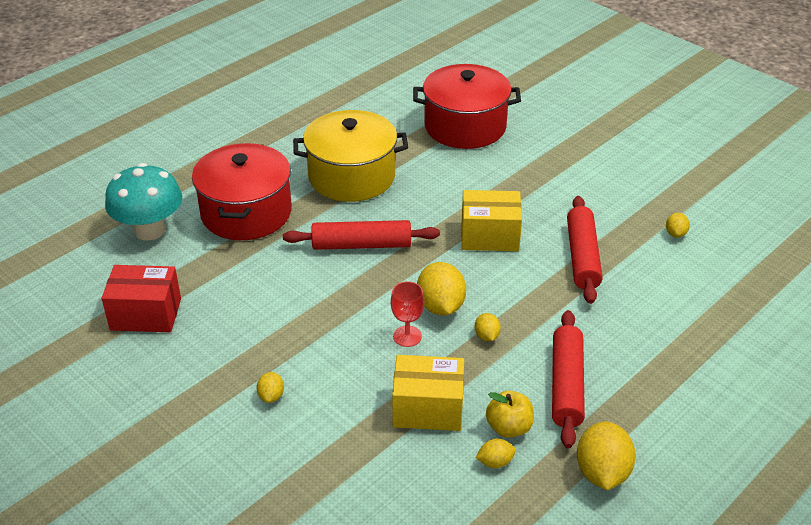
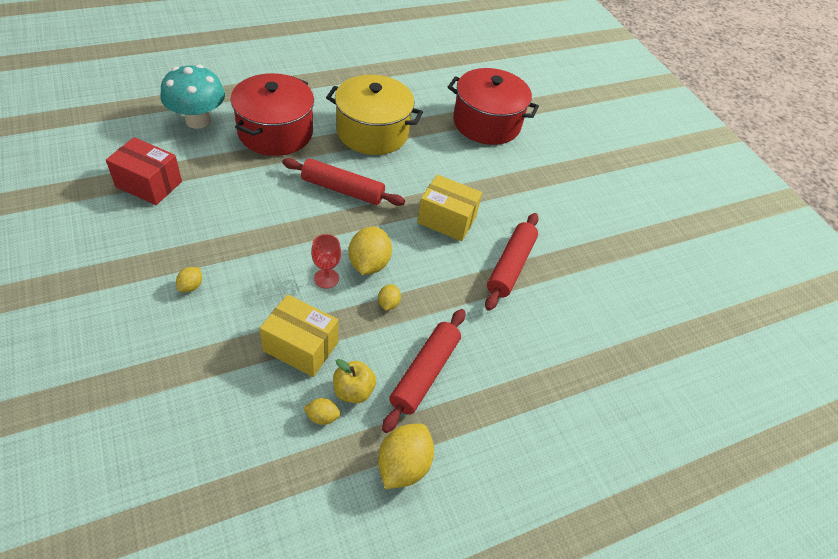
camera: 15 degrees right, 10 degrees up
(675, 233) = (602, 276): yellow lemon -> none

